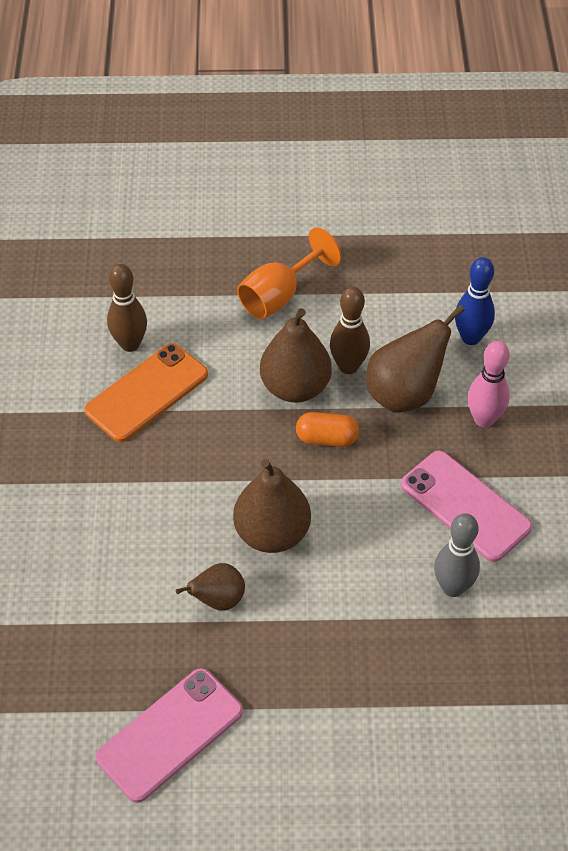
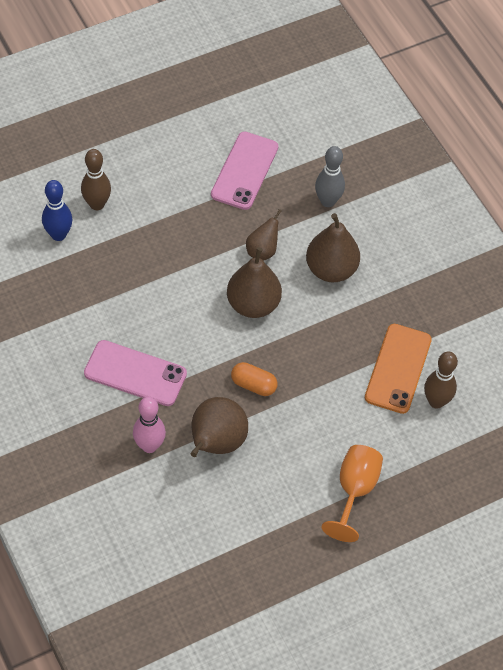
camera: 150 degrees right, 5 degrees up
(295, 387) = (297, 416): brown pear -> brown pear (331, 269)
(327, 438) = (253, 385): orange capsule -> orange capsule turned 45 degrees clockwise
(348, 366) = (268, 449): brown bowling pin -> brown bowling pin (97, 204)
(453, 587) = (120, 315): grey bowling pin -> grey bowling pin (327, 201)
(470, 337) = (189, 514): blue bowling pin -> blue bowling pin (58, 235)

